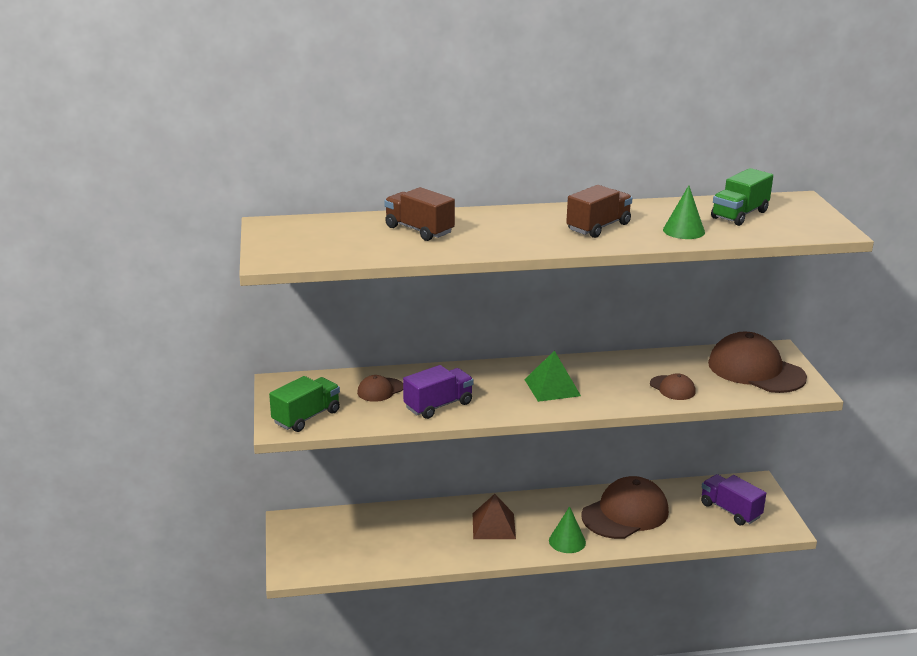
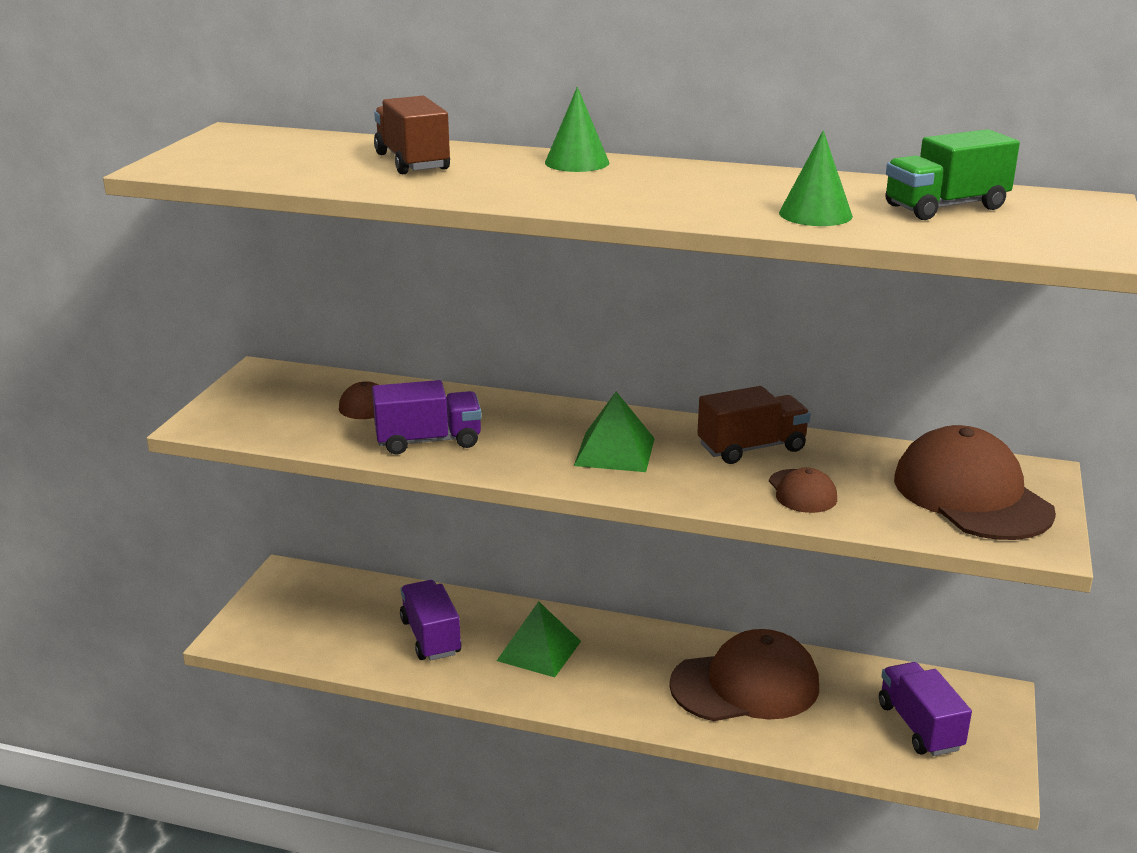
camera: 25 degrees right, 0 degrees up
(306, 417) = (245, 419): green truck -> none
(421, 536) = (431, 637): none -> purple truck
(494, 526) = (539, 651): brown pyramid -> green pyramid
(567, 541) = (625, 701): green cone -> green cone (577, 162)
(598, 227) = (681, 192): brown truck -> brown truck (751, 448)

